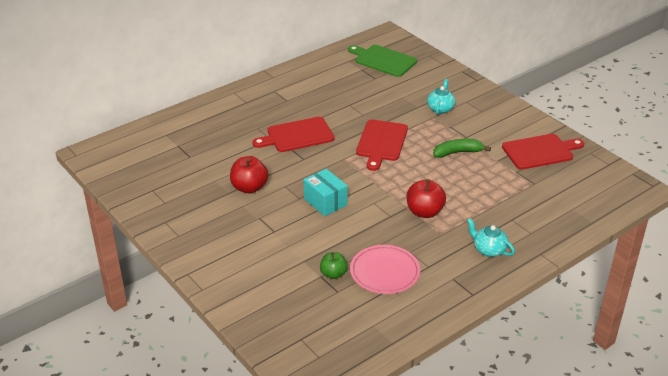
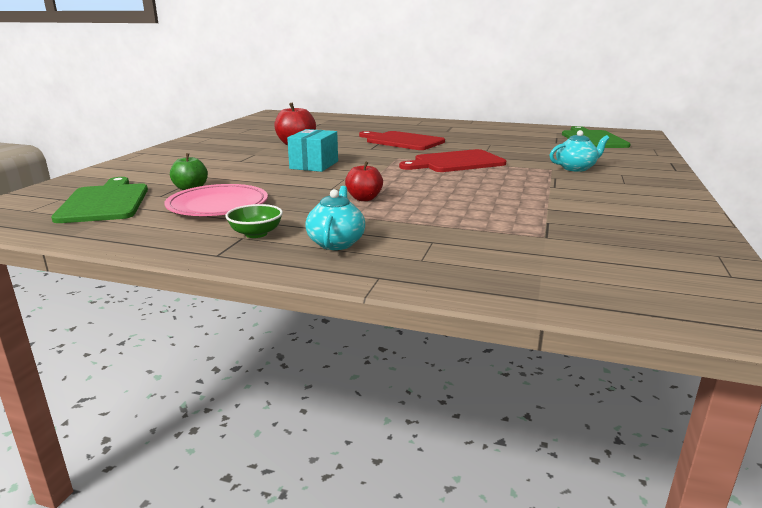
camera: 55 degrees right, 15 degrees down
(331, 319) = (105, 202): none -> green cutting board
(424, 212) = (364, 198): red apple -> red apple, size x0.65
(452, 272) = (256, 234): none -> green bowl
(457, 152) = (513, 189): green banana -> none
(540, 151) = (628, 225): red cutting board -> none

